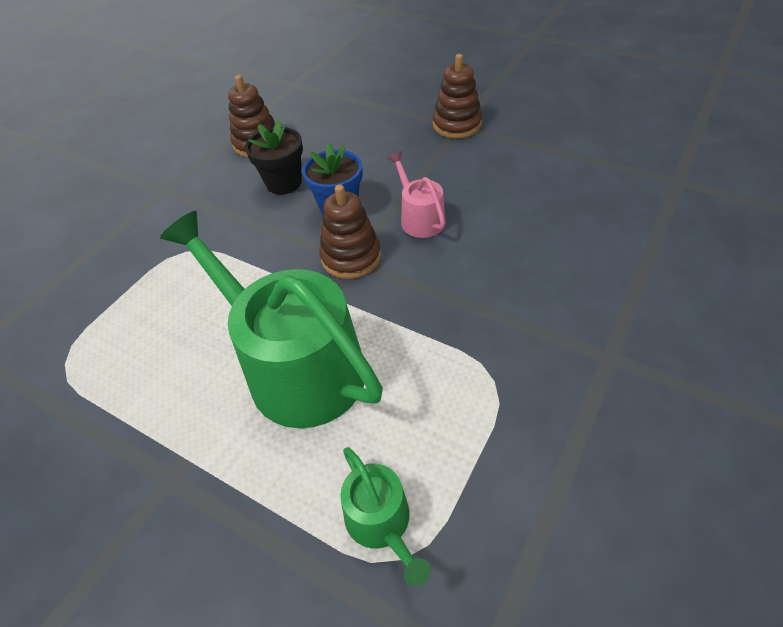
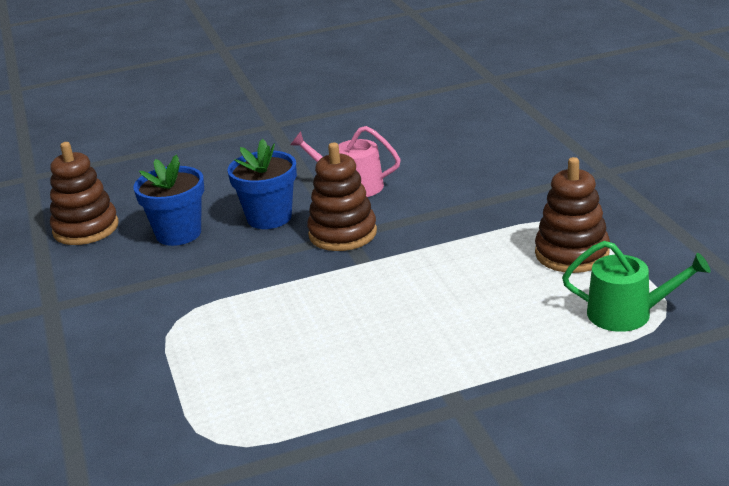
camera: 50 degrees left, 20 degrees down
(284, 183) = (178, 233): black flower pot -> blue flower pot
(295, 366) = (426, 303): green watering can -> none
(457, 124) = (267, 126): brown stacking toy -> brown stacking toy (572, 254)

